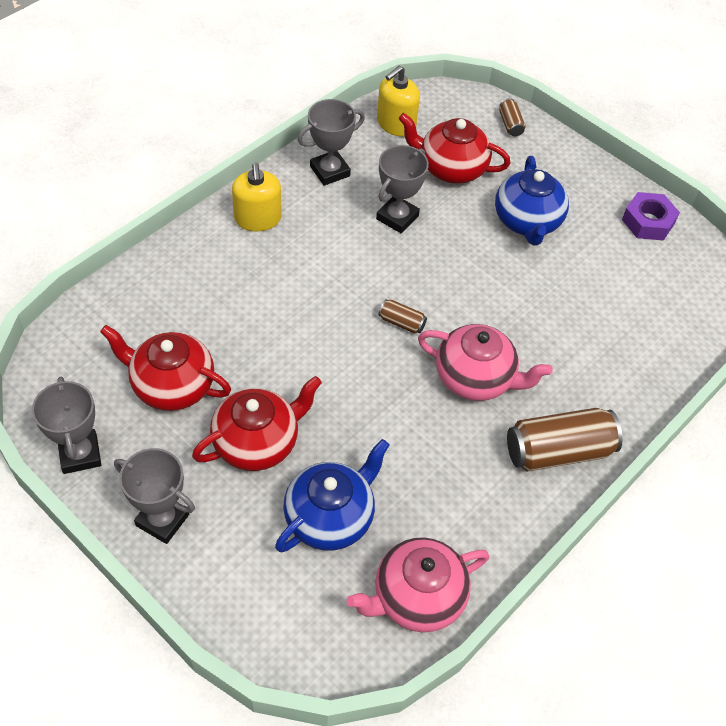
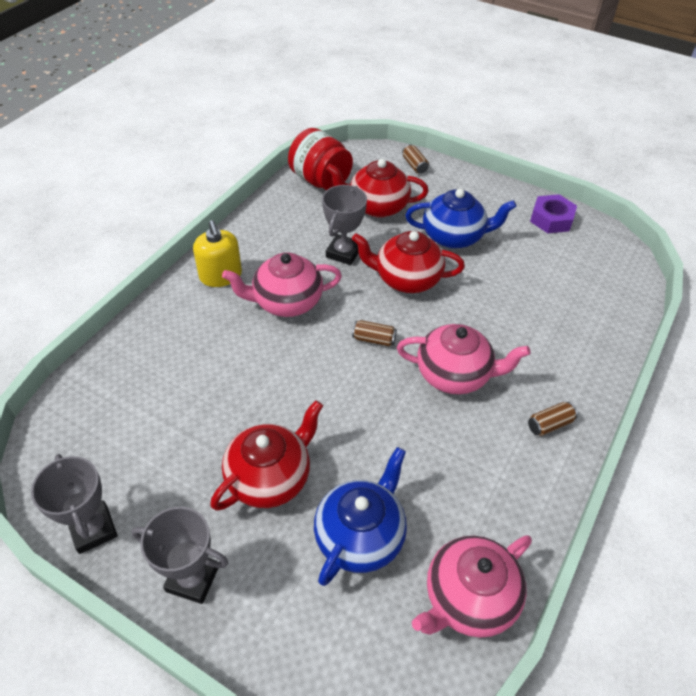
camera: 10 degrees left, 5 degrees down
(171, 385) = (173, 440): red teapot -> red teapot (406, 279)
(320, 262) = (286, 302): none -> pink teapot
(330, 171) = (274, 226): grey trophy -> none
(396, 124) = (320, 180): yellow soap dispenser -> red jar
(527, 222) = (454, 237): blue teapot -> blue teapot turned 75 degrees counterclockwise
(558, 451) = (549, 424): brown can -> brown can, size x0.47

